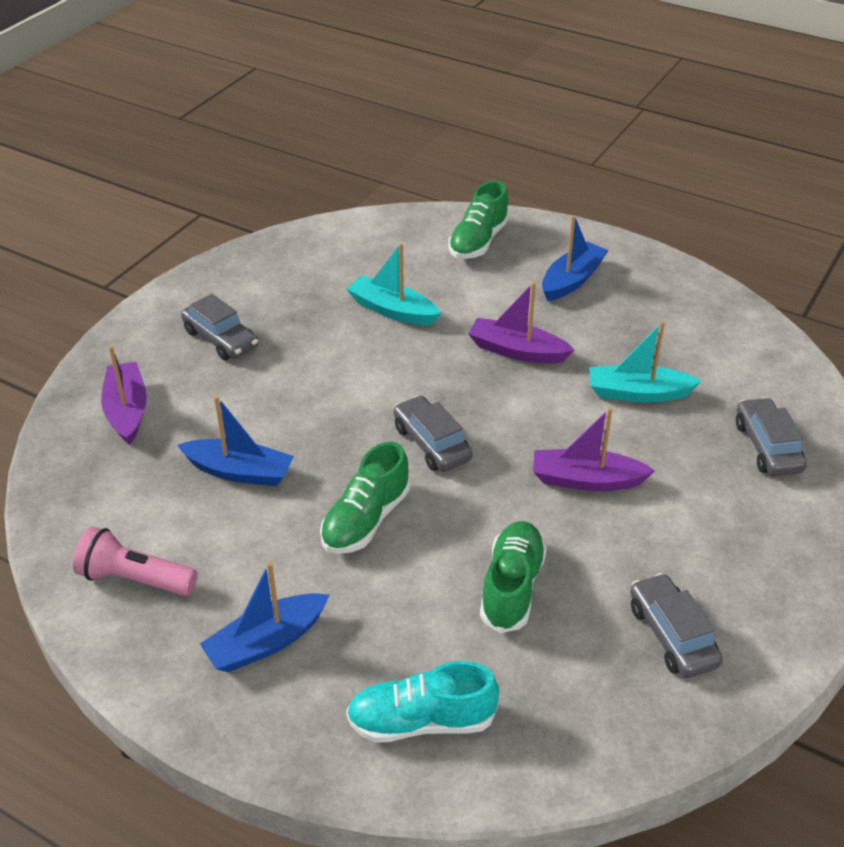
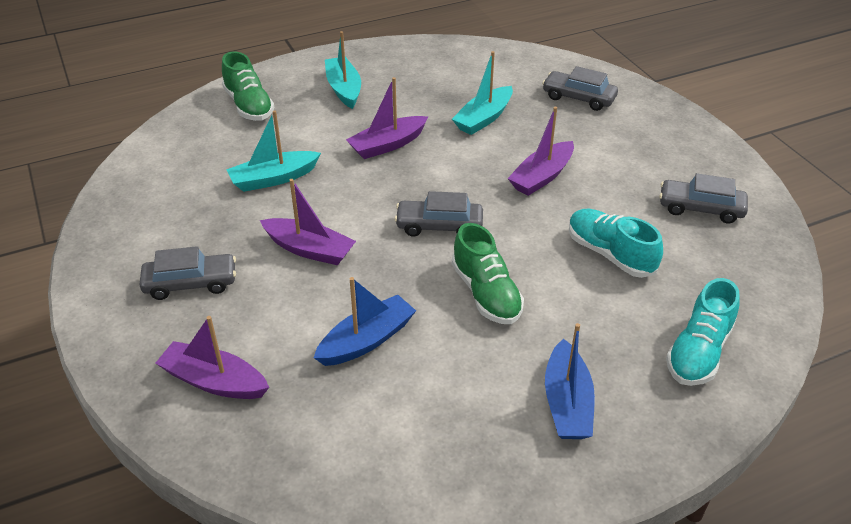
camera: 55 degrees left, 0 degrees up
(135, 579) = (432, 458): pink flashlight -> none
(321, 380) = (309, 249): none -> purple boat
(512, 587) = (610, 254): green shoe -> turquoise shoe
(572, 280) = (344, 89): blue boat -> turquoise boat

